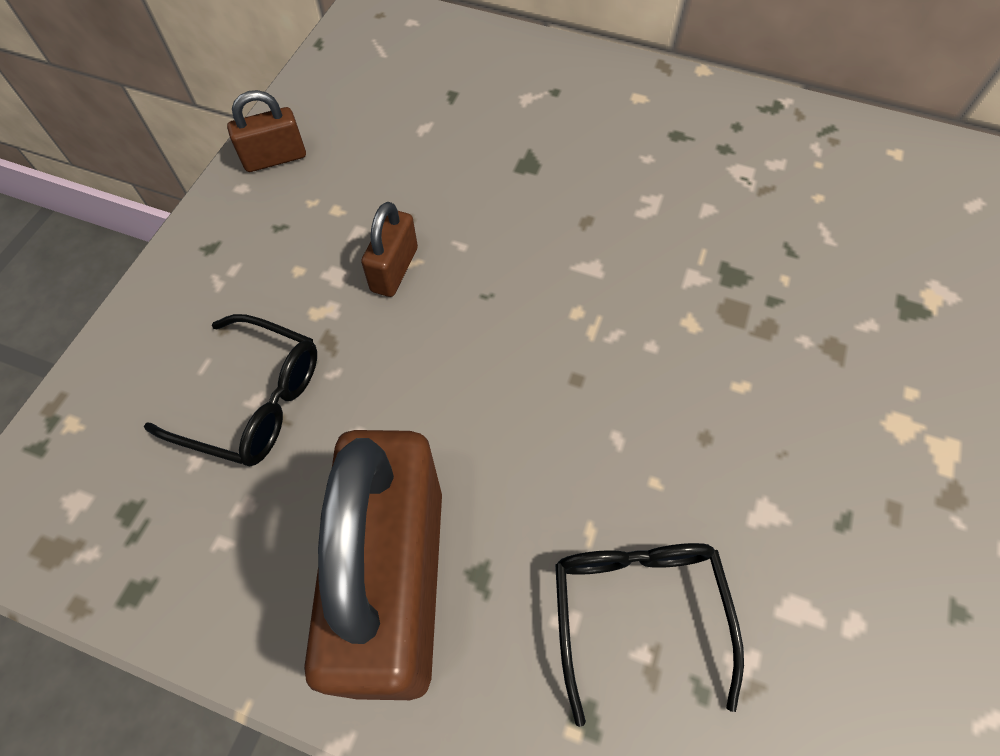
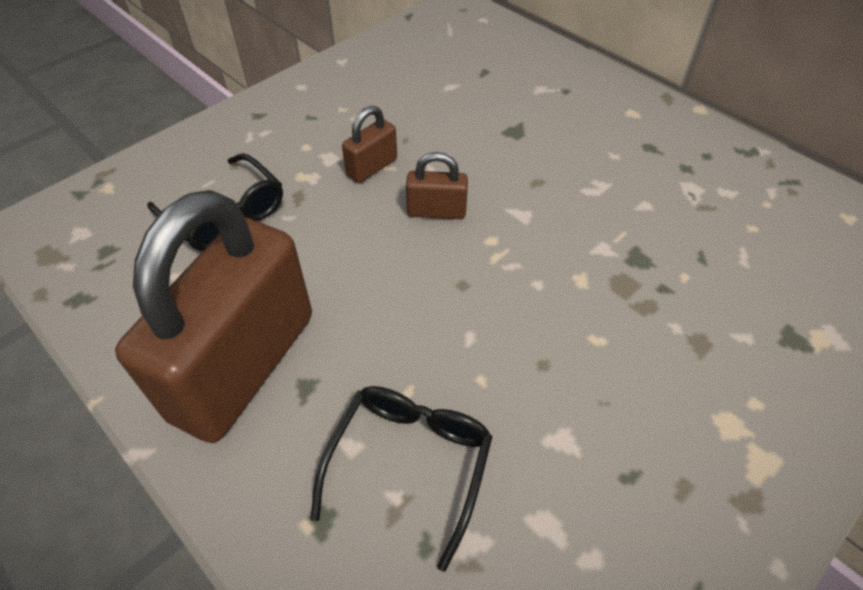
camera: 25 degrees right, 10 degrees down
(275, 158) = (334, 75): brown padlock -> brown padlock (436, 211)

